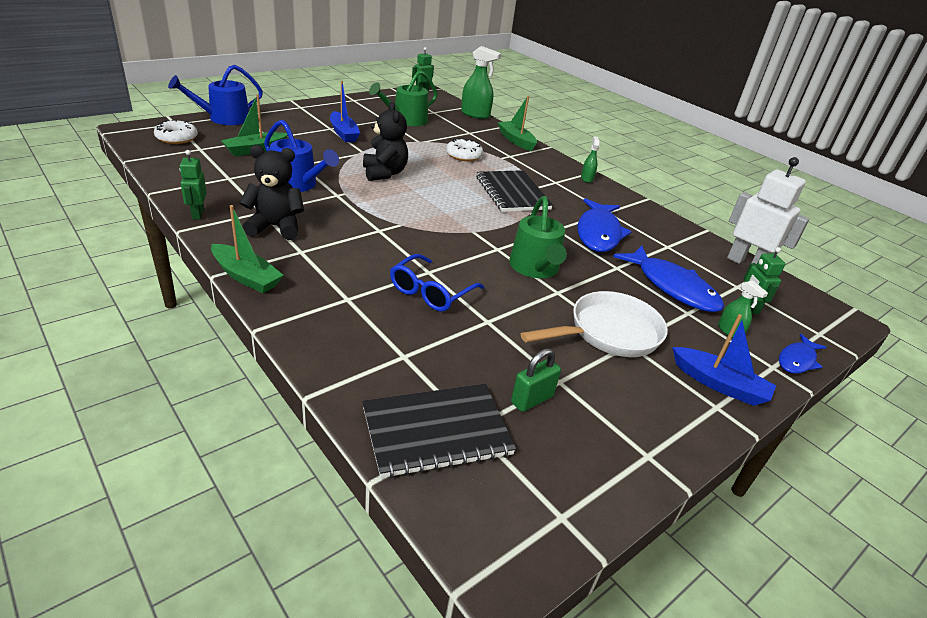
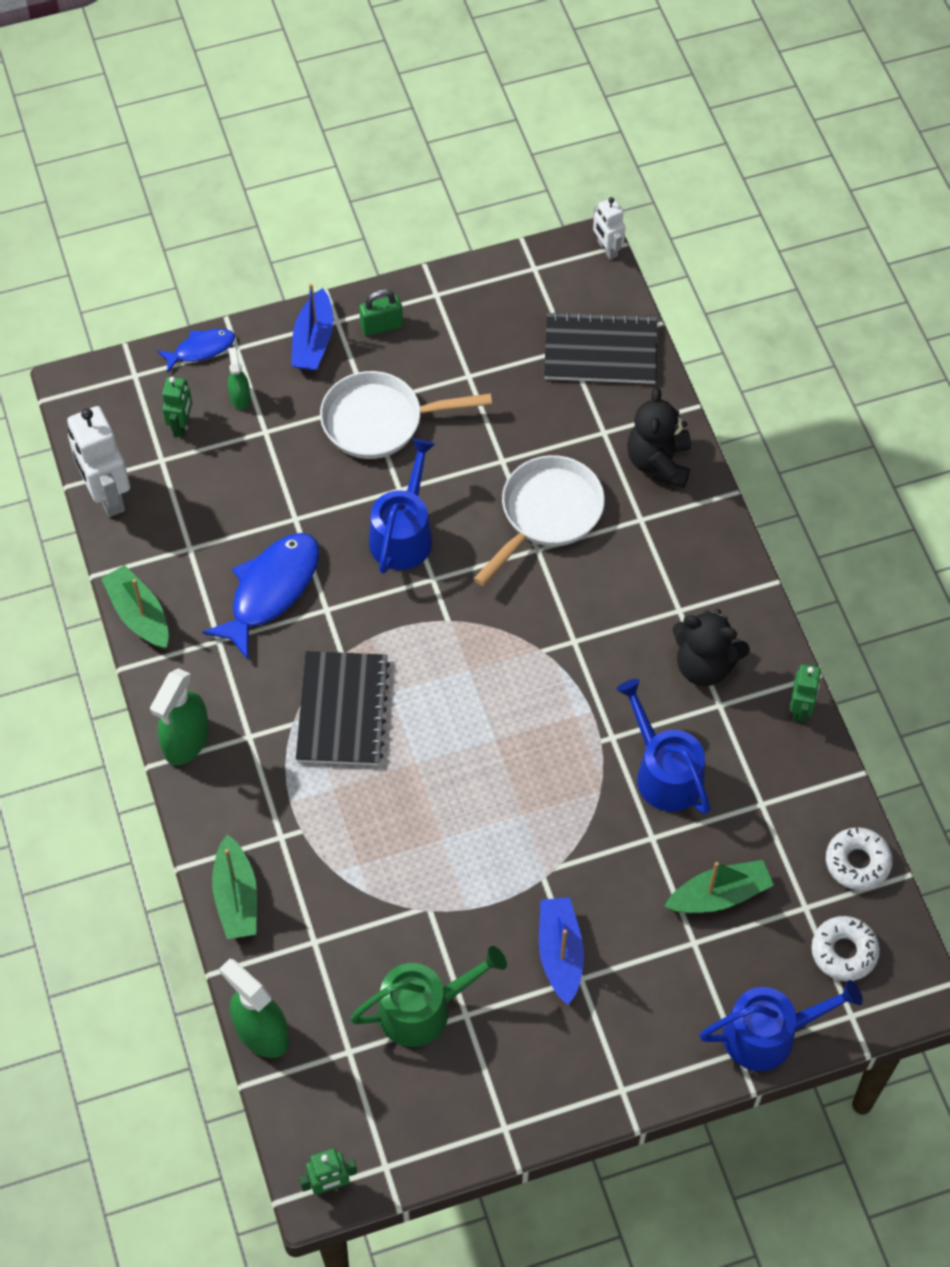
camera: 155 degrees left, 25 degrees up
(246, 276) = (744, 573): green boat -> green boat (139, 614)
(384, 173) = (525, 794): black teddy bear -> black teddy bear (658, 462)
(431, 292) = (547, 514): blue glasses -> white pan
(464, 155) = (367, 845): white donut -> white donut (857, 862)
(481, 573) = (607, 249): none -> white robot
(532, 399) = (505, 363): green padlock -> green padlock (381, 326)
(535, 268) = (403, 534): green watering can -> blue watering can
(587, 178) = (186, 740): green spray bottle -> green spray bottle, size x1.82
(672, 287) = (250, 473): blue fish -> none
(719, 384) = (313, 341): blue boat -> blue boat turned 135 degrees counterclockwise

